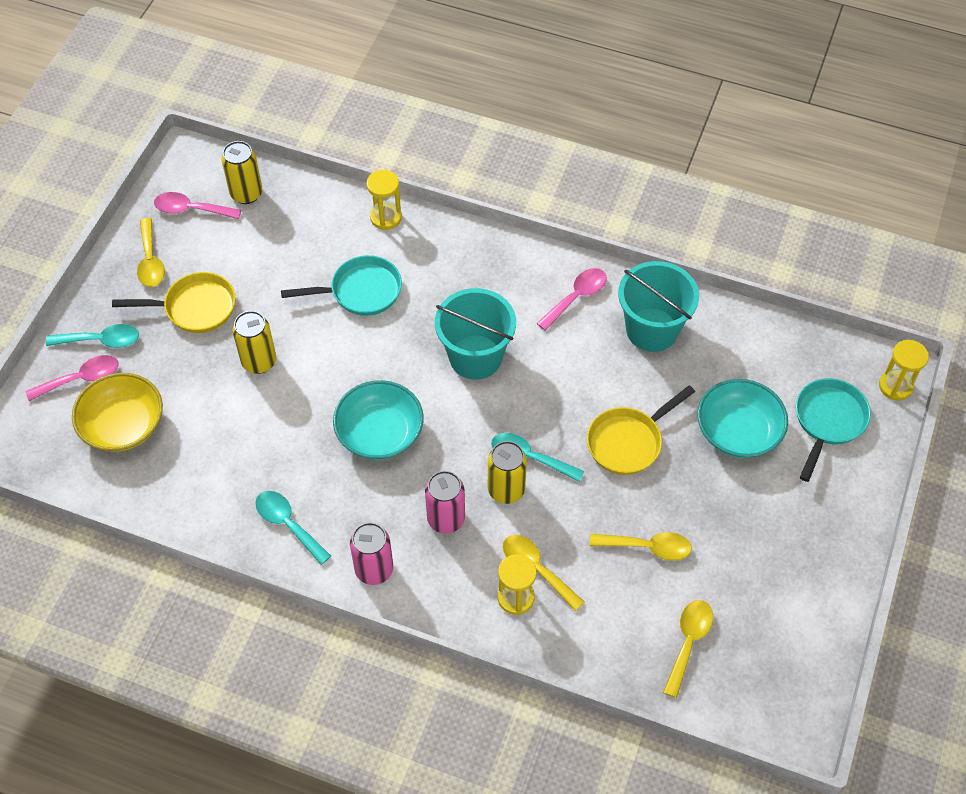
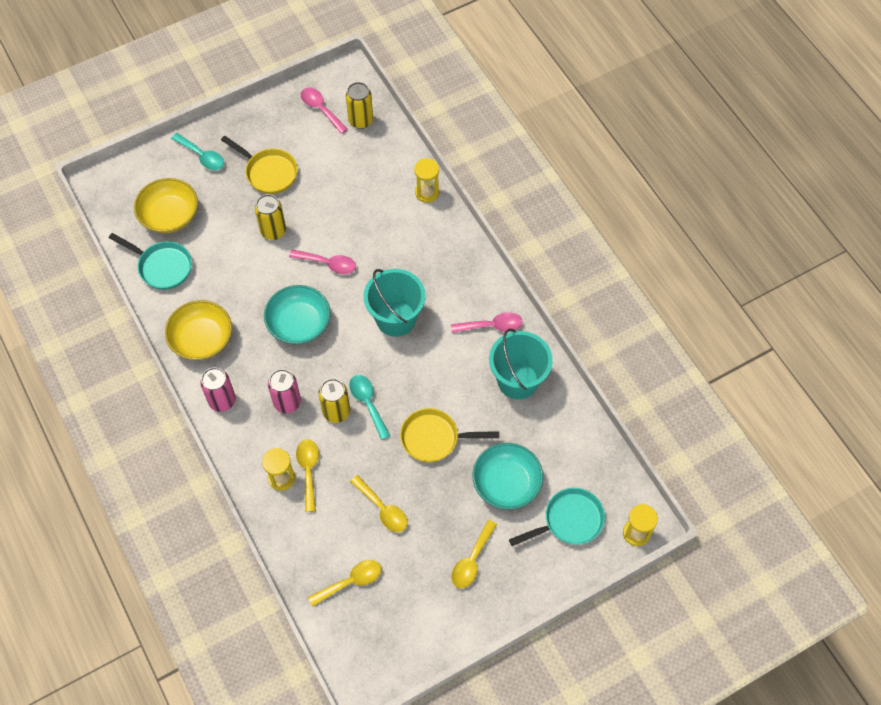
camera: 40 degrees right, 5 degrees up
(81, 379) = (172, 171): pink spoon -> pink spoon (328, 264)
(150, 260) = (270, 126): yellow spoon -> yellow spoon (472, 560)
(288, 524) = (202, 339): turquoise spoon -> yellow bowl
(361, 291) = (369, 229): turquoise pan -> turquoise pan (162, 267)

